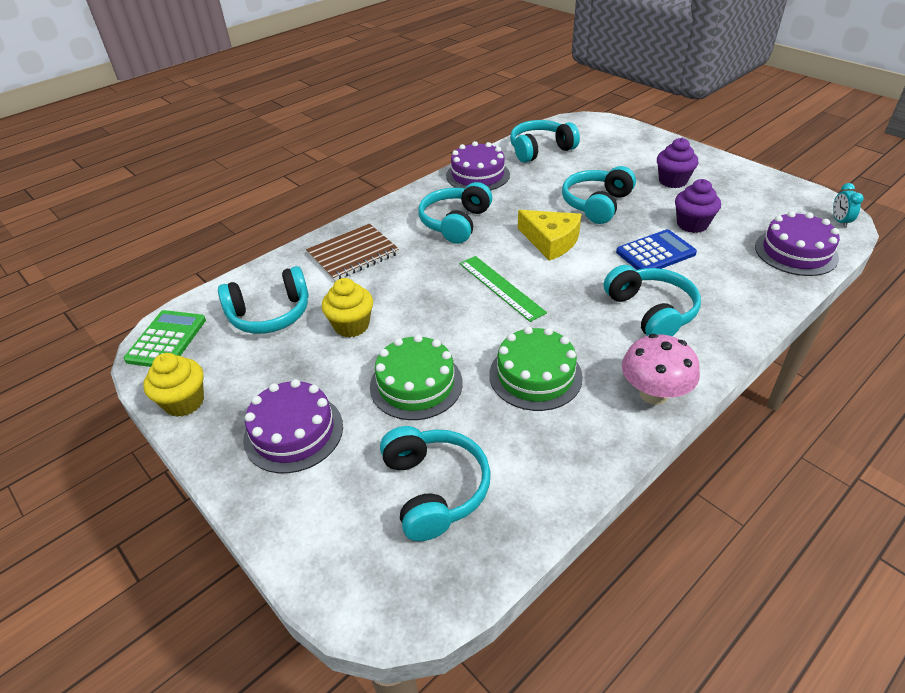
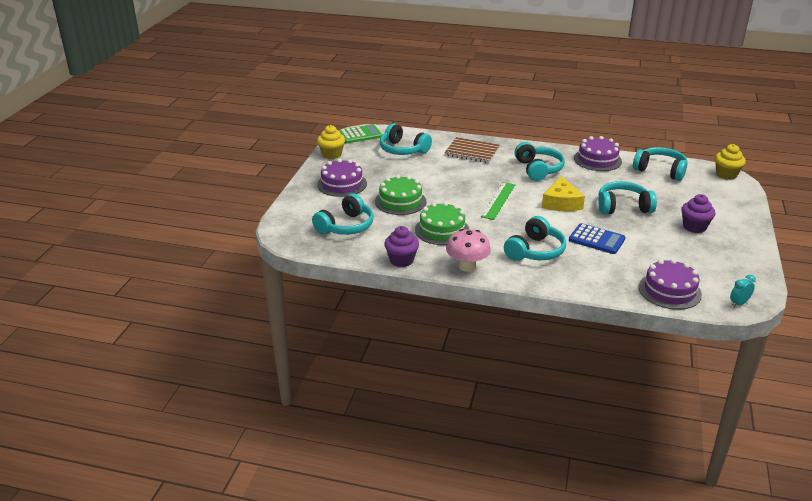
camera: 55 degrees right, 10 degrees down
(351, 326) = (419, 172): yellow cupcake -> yellow cupcake (726, 174)
(455, 223) = (538, 169): turquoise headphones -> turquoise headphones turned 90 degrees clockwise
(692, 224) = (648, 245): purple cupcake -> purple cupcake (401, 260)

